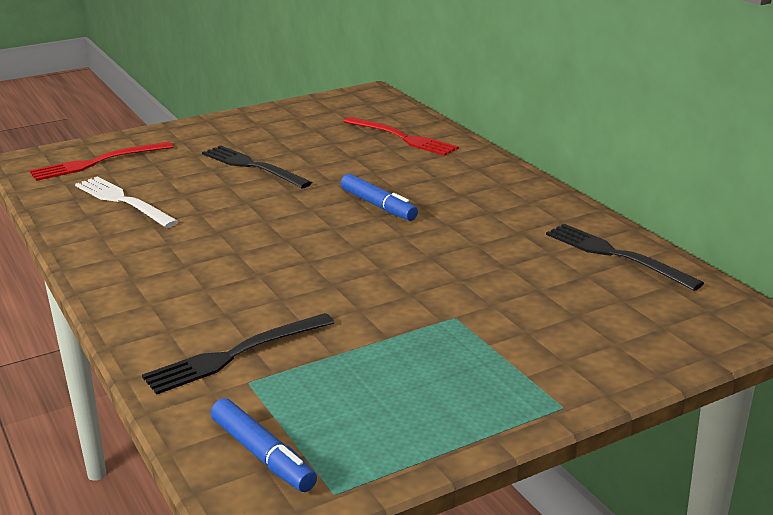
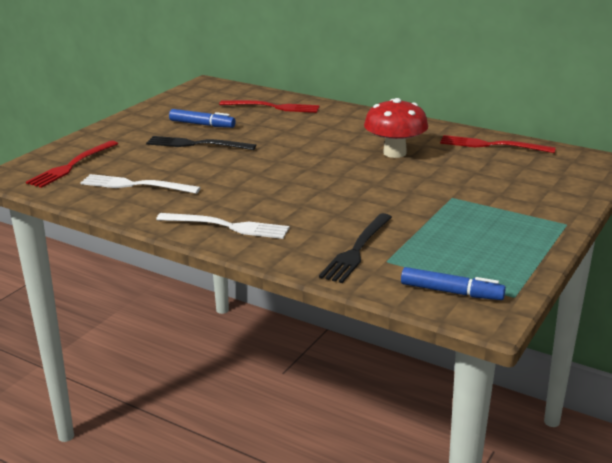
camera: 30 degrees left, 0 degrees up
(141, 278) = (227, 226): none -> white fork
(378, 205) = (318, 149): blue marker -> blue marker (202, 124)
(466, 234) = (394, 153): none -> red mushroom
(616, 255) = (492, 145): black fork -> red fork

